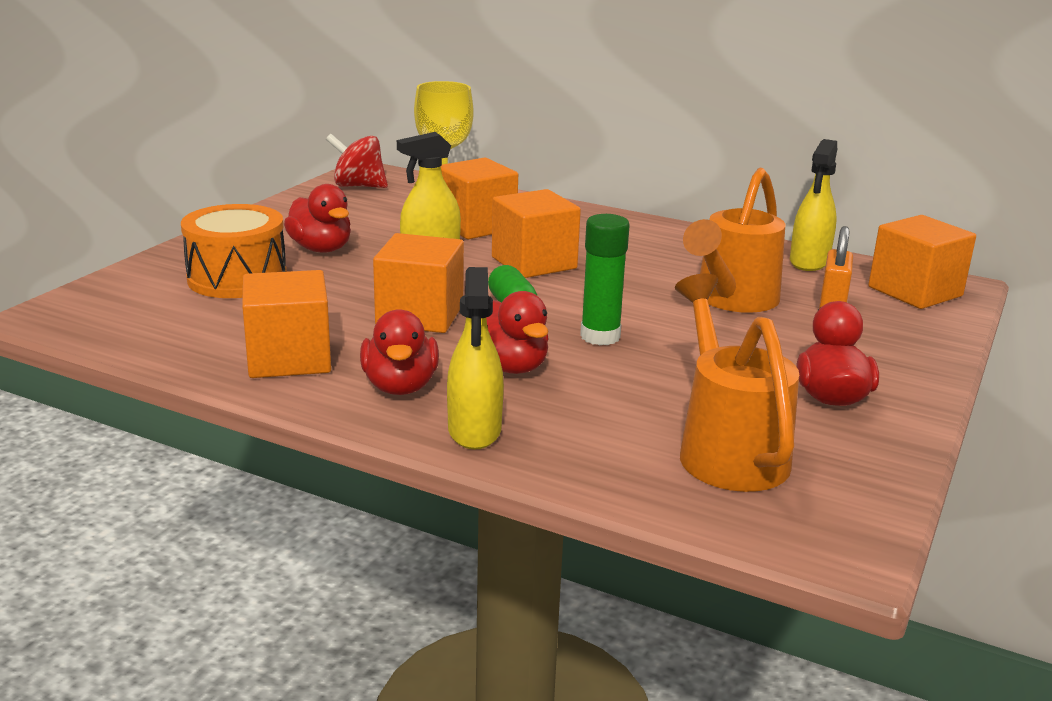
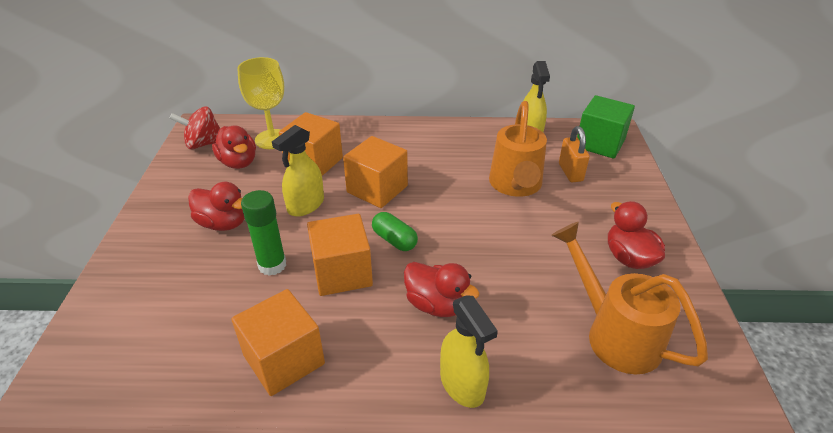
camera: 25 degrees left, 15 degrees up
(237, 278) = (182, 280): orange drum -> none
(400, 386) = (382, 358): red duck -> red duck (238, 162)
(600, 336) = (468, 250): green glue stick -> green glue stick (272, 265)
(915, 291) = (600, 143): orange cube -> green cube

